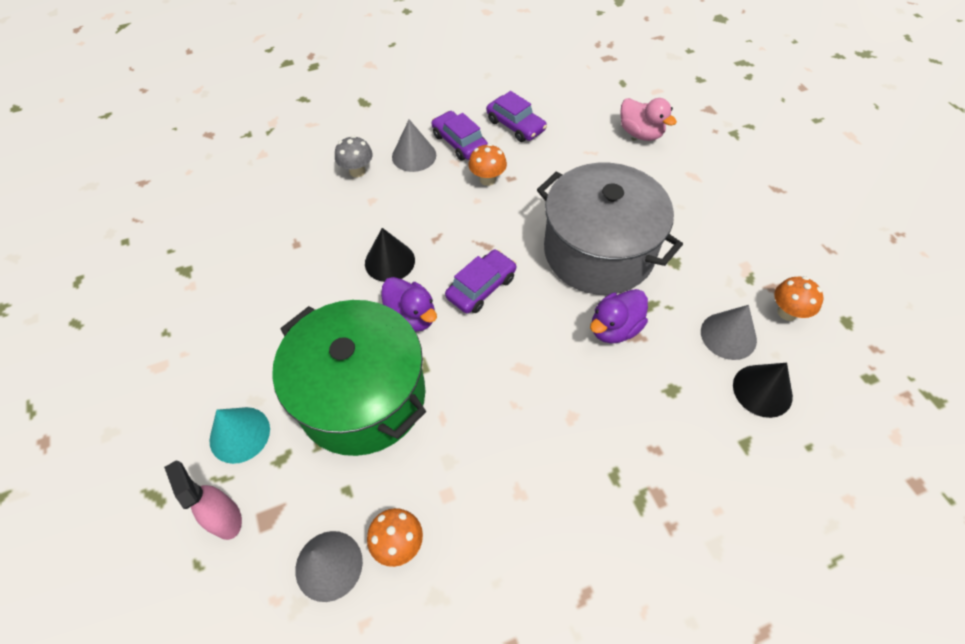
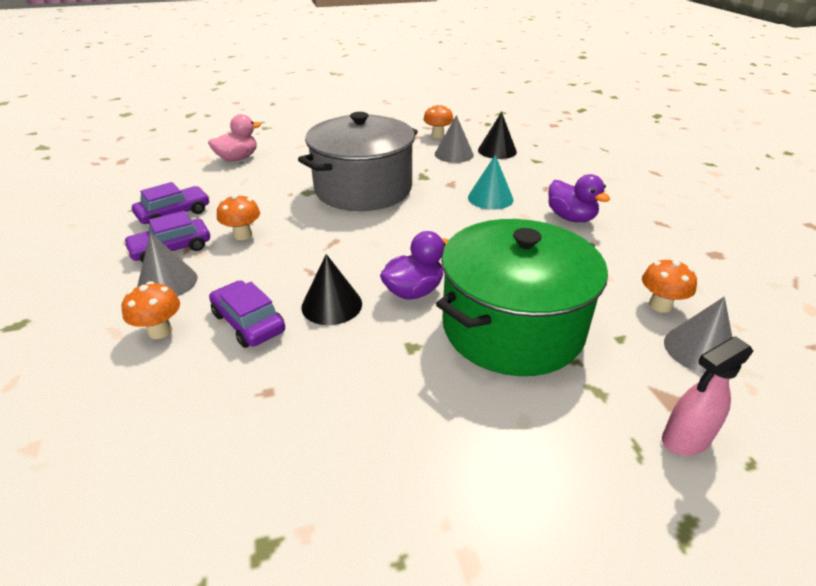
camera: 85 degrees left, 20 degrees down
(239, 434) = (574, 435): turquoise cone -> turquoise cone (490, 198)
(357, 171) = (160, 331): grey mushroom -> orange mushroom
(481, 287) = (386, 247): purple car -> purple car (248, 322)
(614, 328) = (443, 191): purple duck -> purple duck (571, 218)

